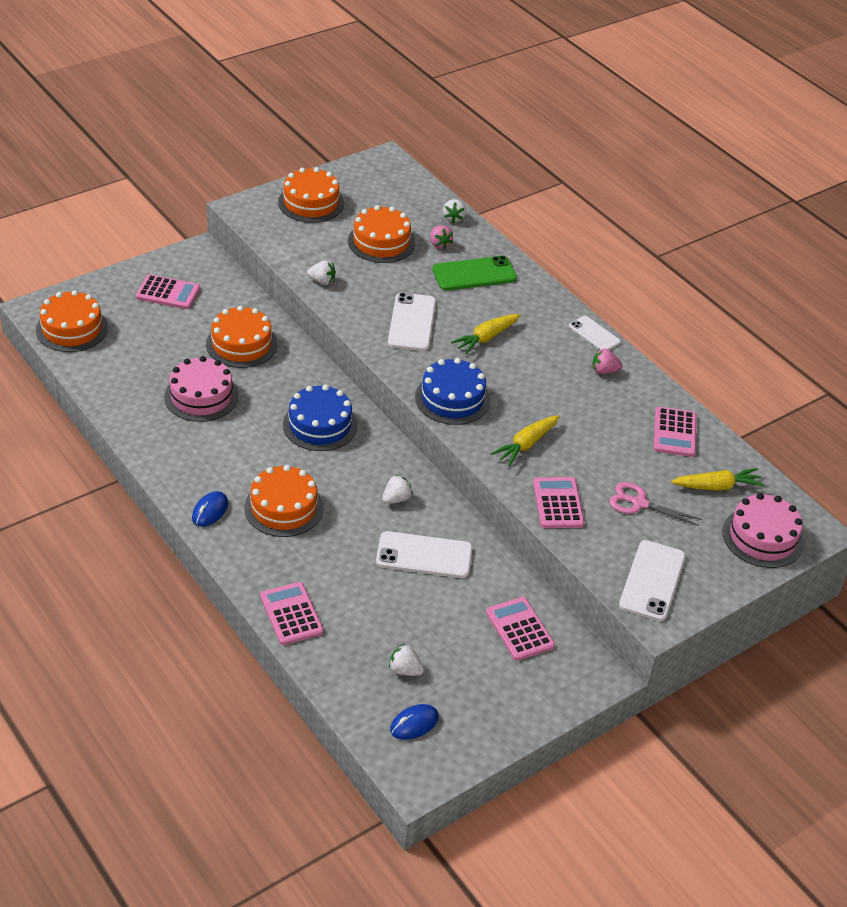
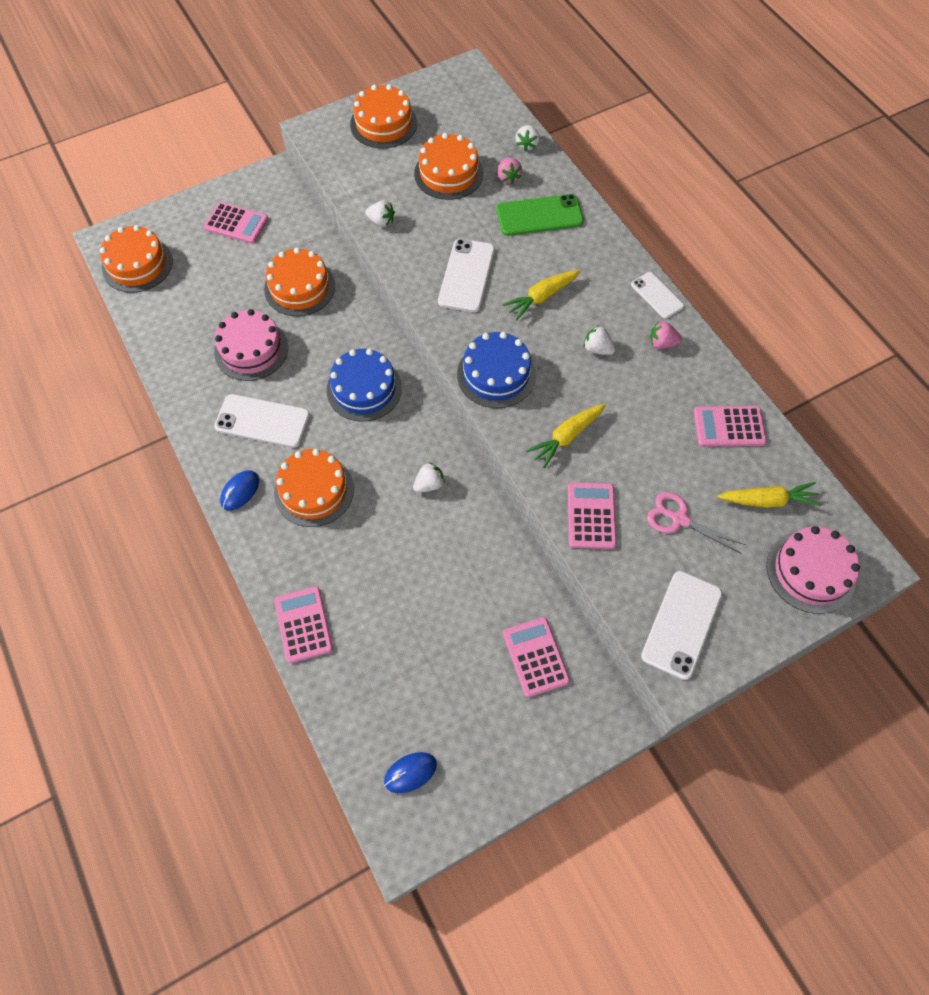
camera: 10 degrees right, 20 degrees up
(405, 670) = (410, 702): white strawberry -> white strawberry (597, 349)
(424, 555) = (448, 557): white phone -> white phone (262, 421)
(674, 432) = (729, 427): pink calculator -> pink calculator turned 75 degrees clockwise

